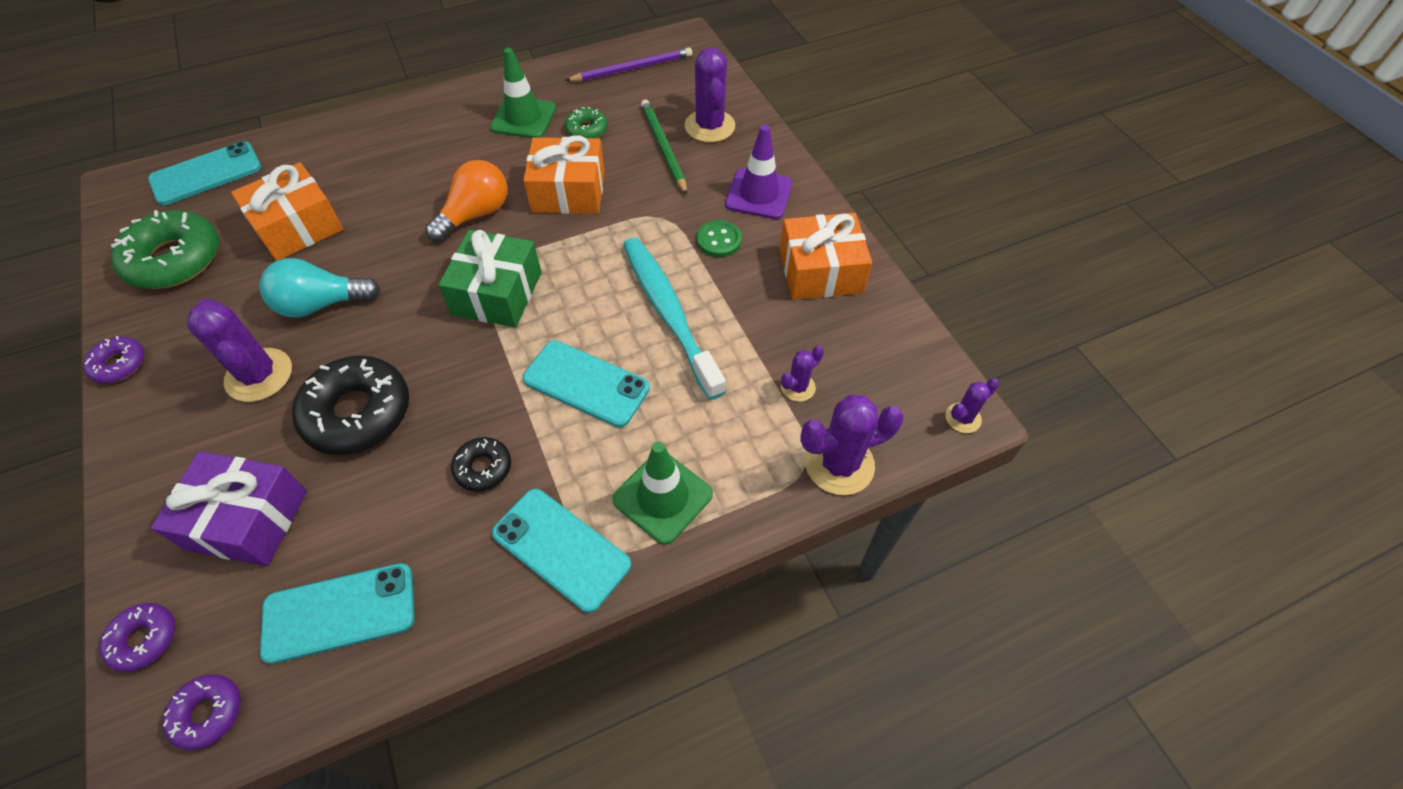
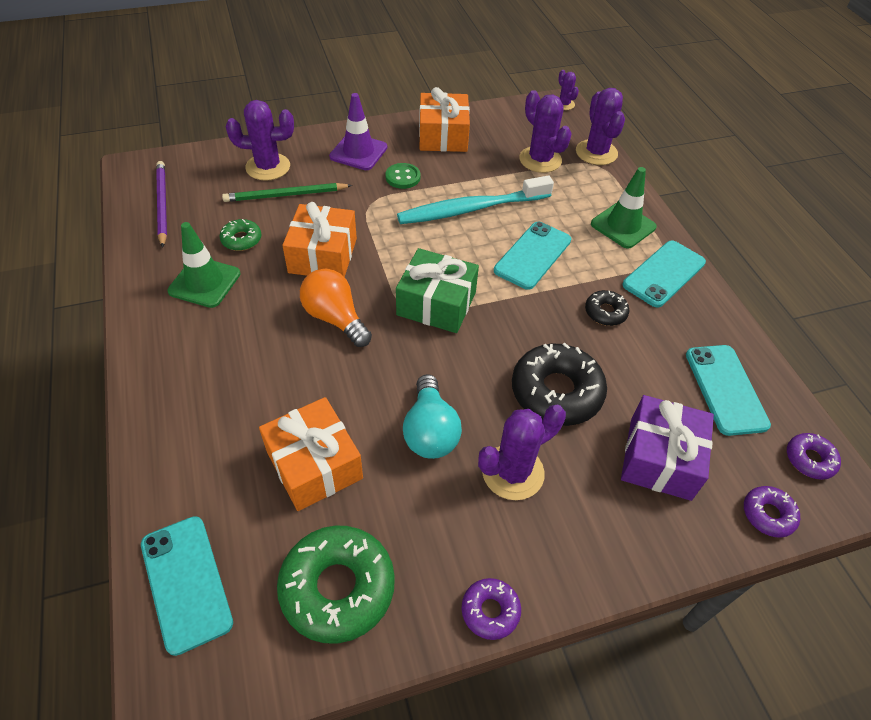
camera: 85 degrees left, 5 degrees down
(798, 387) = (540, 160): purple cactus -> purple cactus, size x1.88

